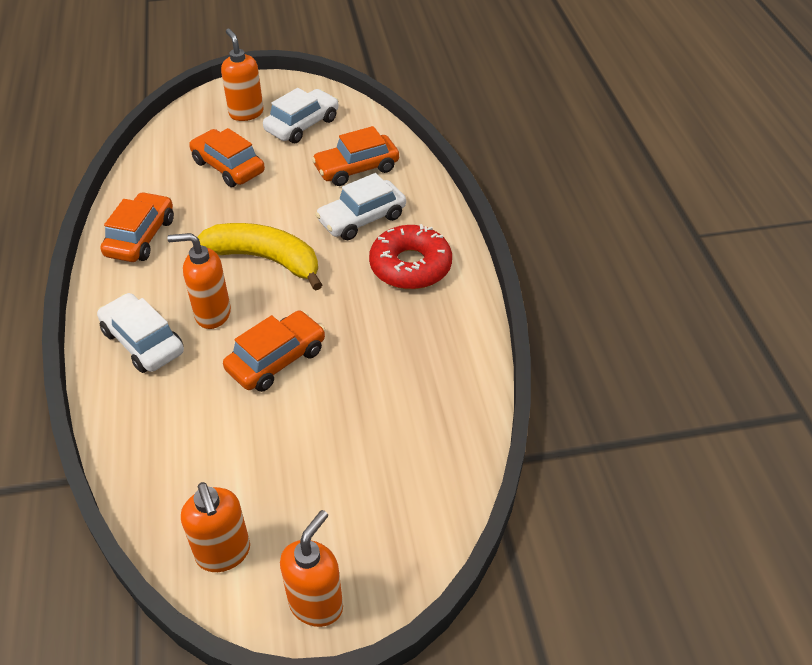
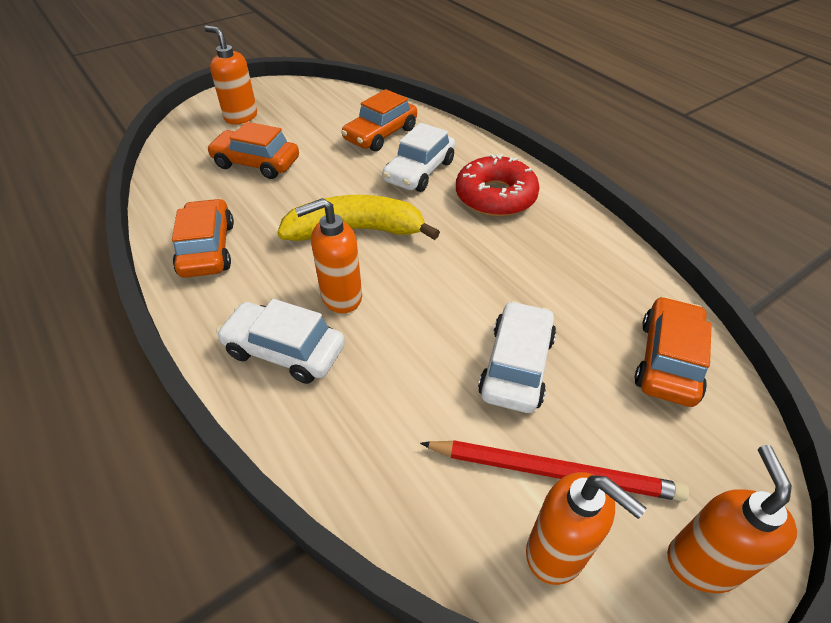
camera: 25 degrees left, 0 degrees up
(265, 503) = (553, 471): none -> red pencil
(276, 359) = (442, 318): orange car -> orange car (668, 360)
(302, 125) = (302, 114): white car -> white car (516, 366)

